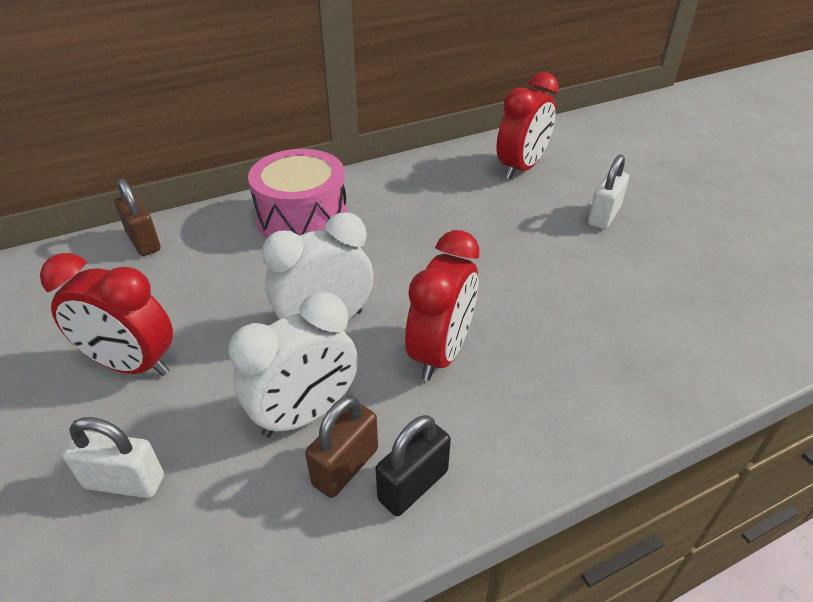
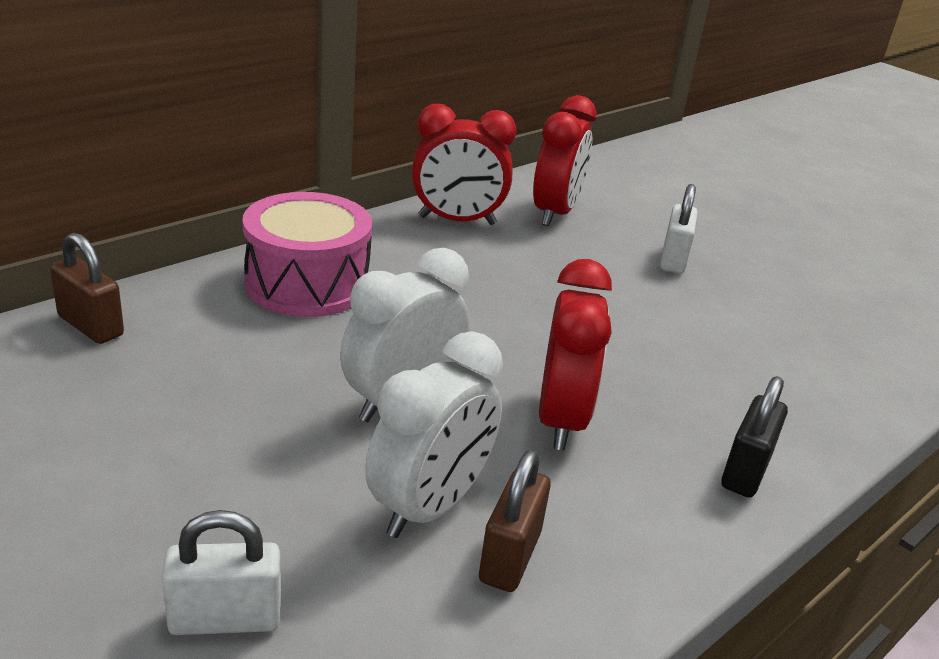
camera: 20 degrees left, 10 degrees down
(132, 365) = (157, 478): red clock -> red clock (457, 220)
(413, 485) = (600, 564): black padlock -> black padlock (745, 471)

